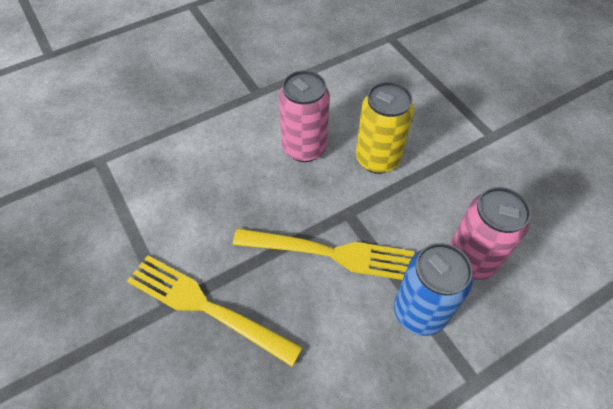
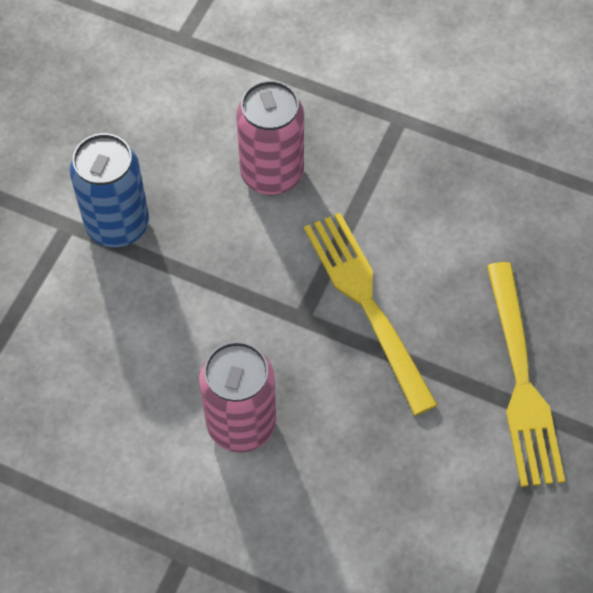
camera: 125 degrees left, 5 degrees up
(377, 159) = (198, 330): yellow can -> none
(419, 312) = (367, 191): blue can -> blue can (117, 225)

